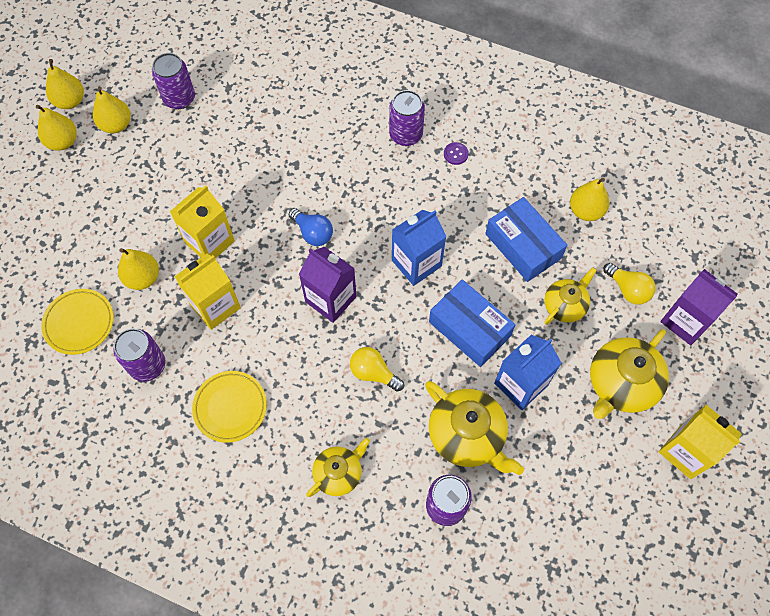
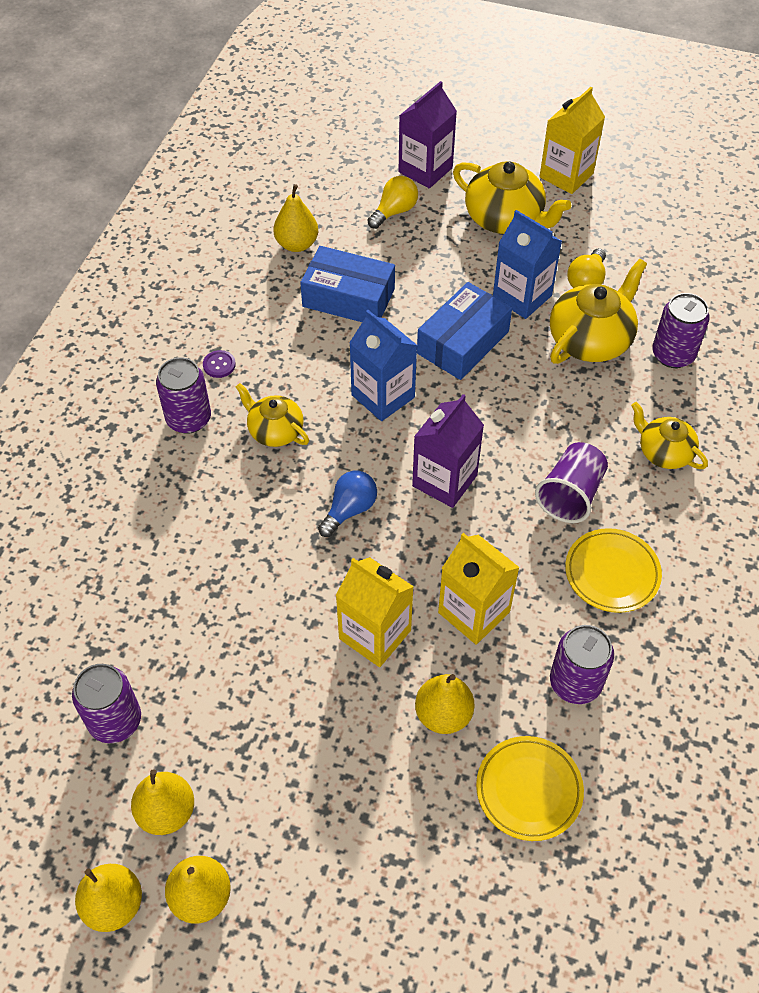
camera: 95 degrees left, 10 degrees down
(305, 389) = (570, 495): none -> purple cup
(373, 373) = (535, 429): yellow light bulb -> yellow light bulb (586, 281)
(523, 246) = (348, 298): blue box -> blue box turned 60 degrees clockwise
(565, 305) = (420, 261): yellow teapot -> yellow teapot (275, 430)

